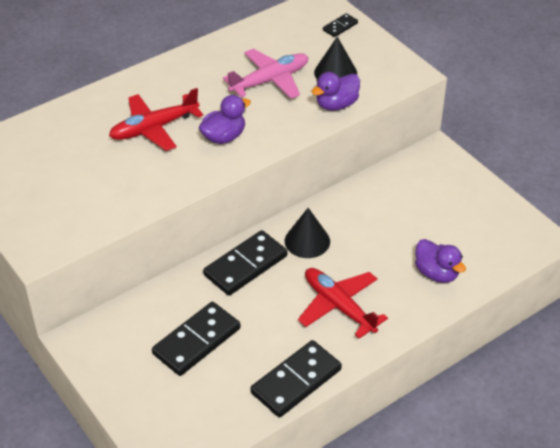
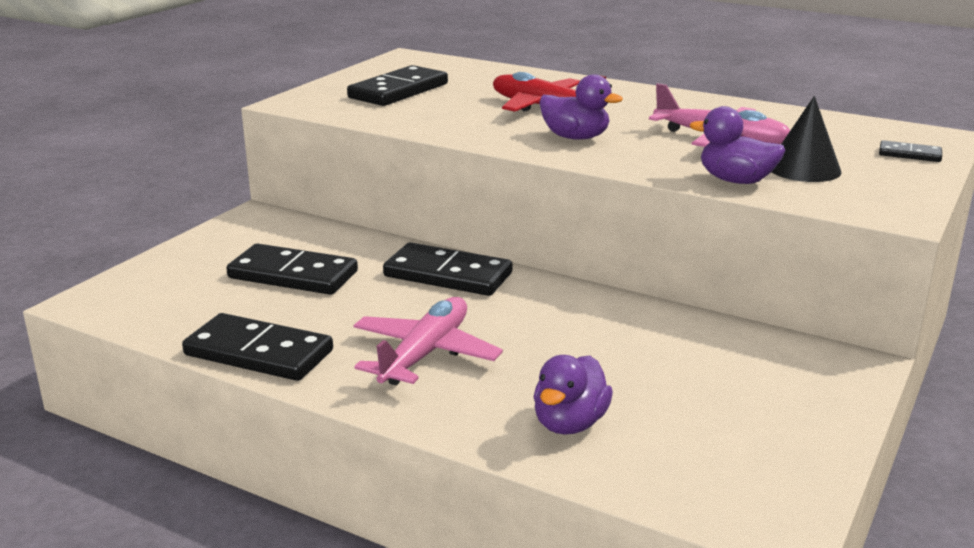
camera: 65 degrees right, 20 degrees down
(57, 187) = (399, 91): none -> black domino
(307, 241) = (533, 304): black cone -> none
(339, 306) = (425, 354): red plane -> pink plane

